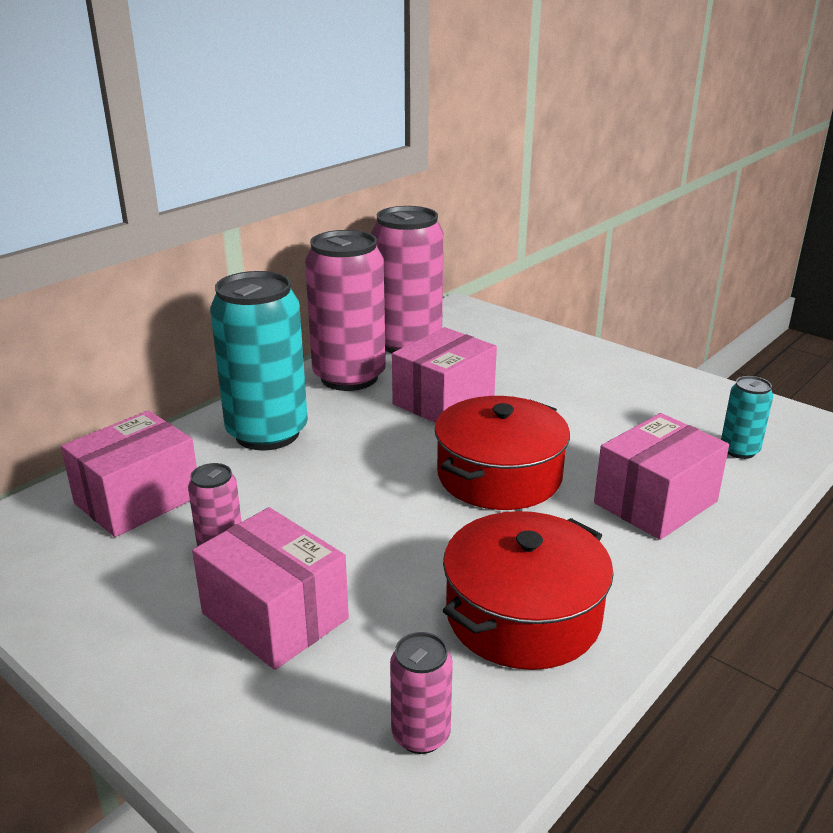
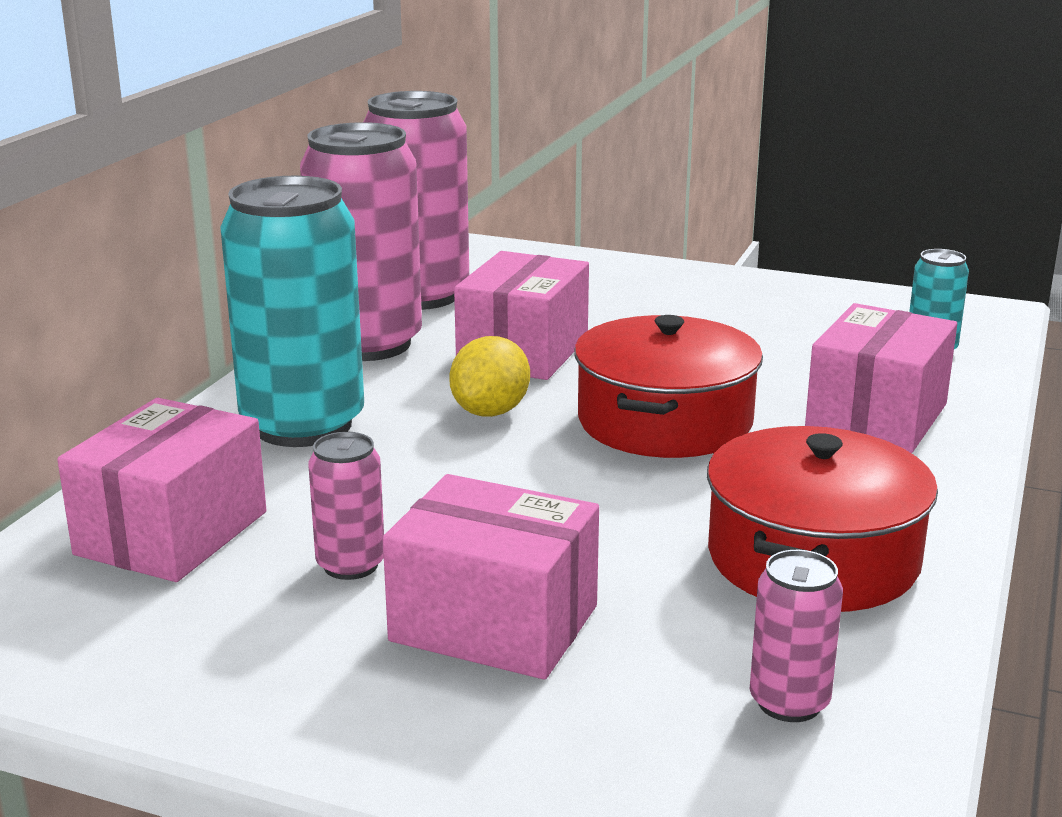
camera: 20 degrees left, 5 degrees down
(389, 445) = (490, 412): none -> yellow lemon

